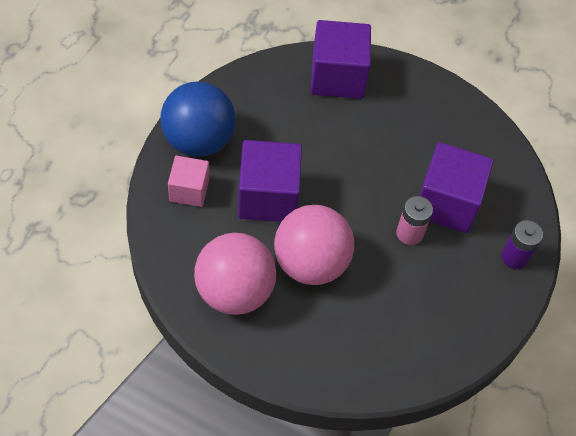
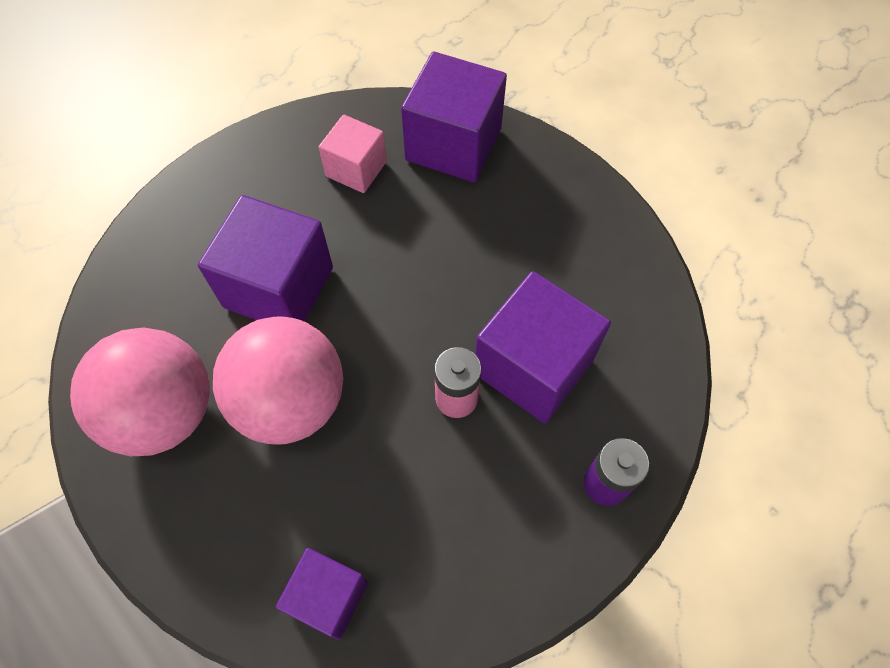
camera: 25 degrees right, 5 degrees up
(189, 190) = (178, 250): pink cube -> pink cube (356, 169)
(198, 140) = (225, 185): blue ball -> none
(385, 362) = (328, 597): none -> purple cube

